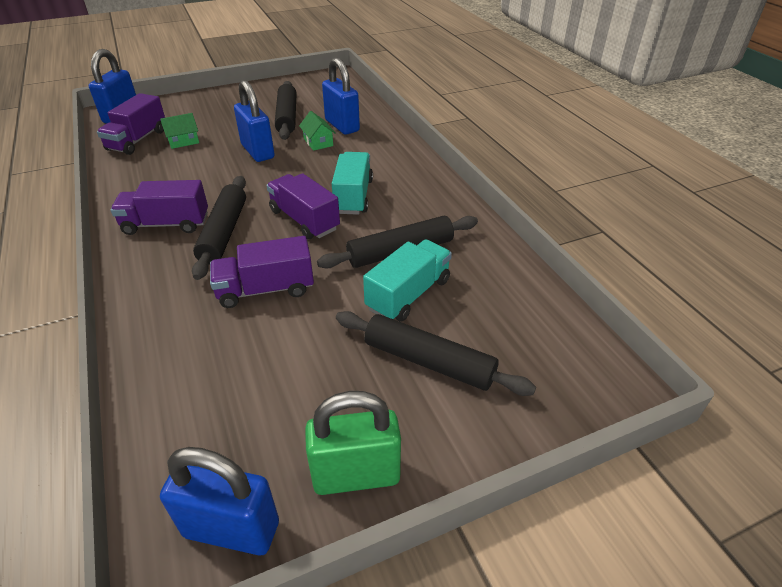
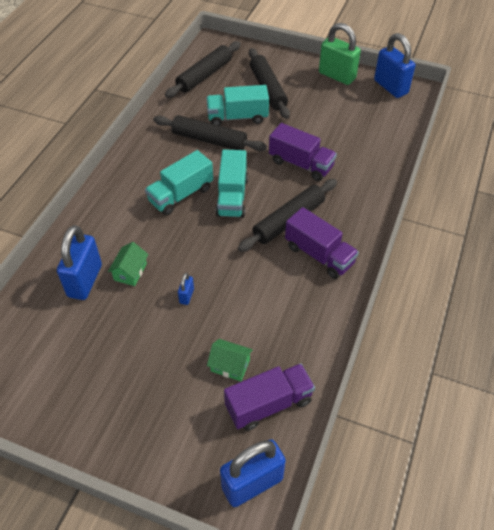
camera: 135 degrees left, 10 degrees up
(257, 151) = (186, 296): blue padlock -> blue padlock, size x0.44
(287, 117) = (107, 334): black rolling pin -> black rolling pin (204, 75)
(304, 220) = (232, 196): purple truck -> turquoise truck

